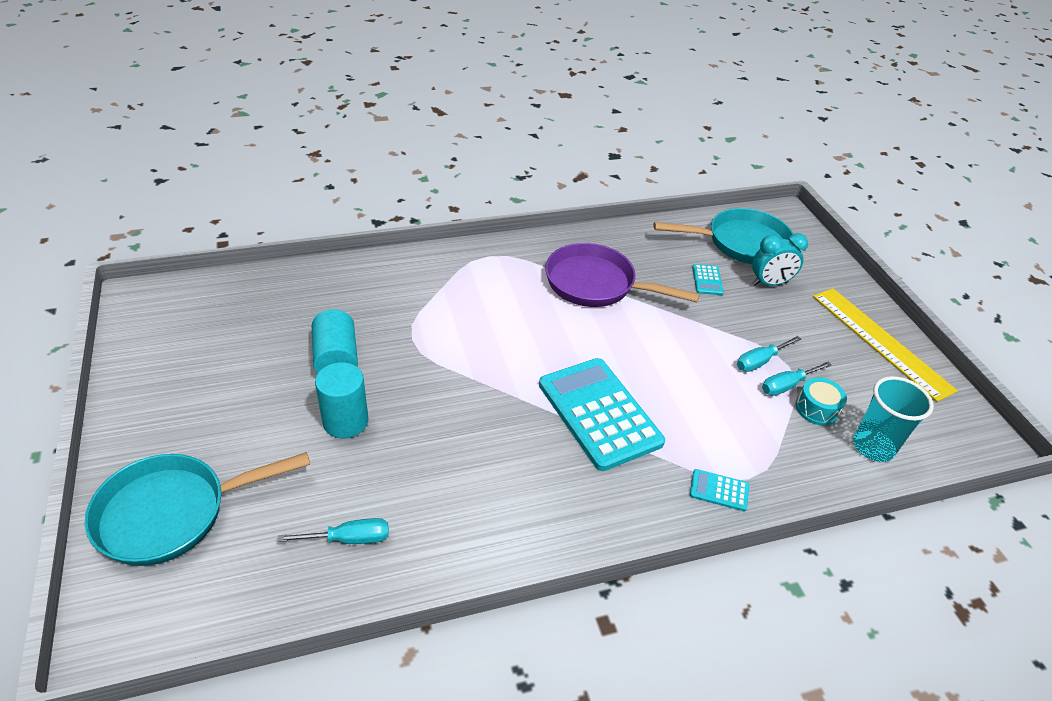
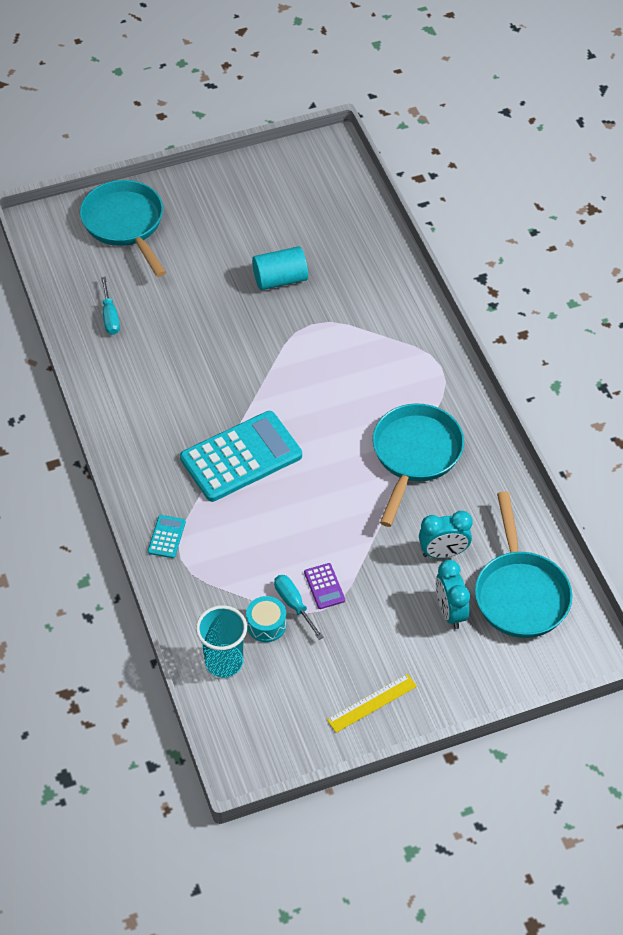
camera: 90 degrees right, 10 degrees up
(345, 421) = (214, 297): turquoise cylinder -> none
(596, 284) = (415, 455): purple pan -> turquoise pan
(707, 280) = (443, 553): turquoise calculator -> turquoise clock
(760, 361) = (324, 586): turquoise screwdriver -> purple calculator
(880, 341) = (372, 703): yellow ruler -> yellow ruler, size x0.55

